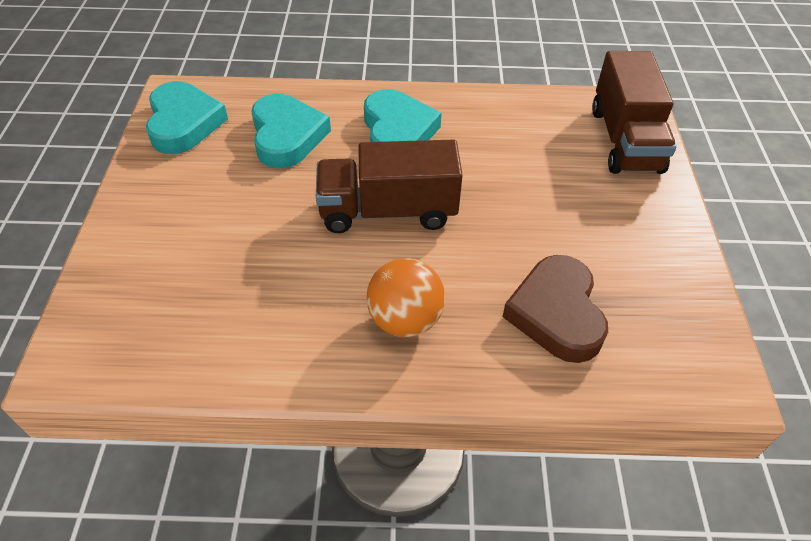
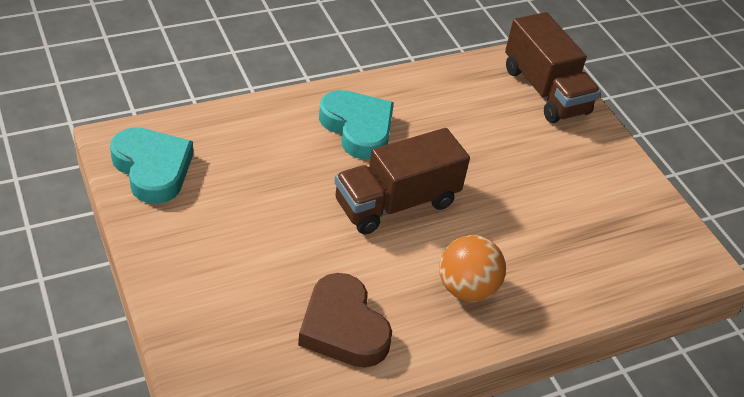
camera: 30 degrees left, 5 degrees down
(287, 136) = (261, 157): turquoise heart -> none
(556, 313) = (572, 249): brown heart -> brown heart (343, 327)

